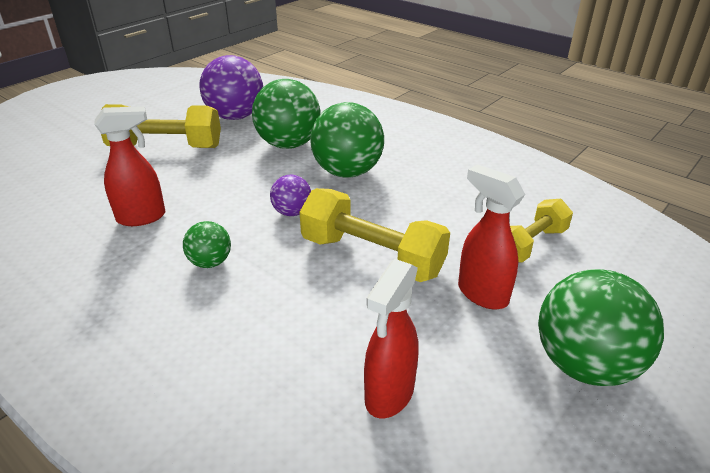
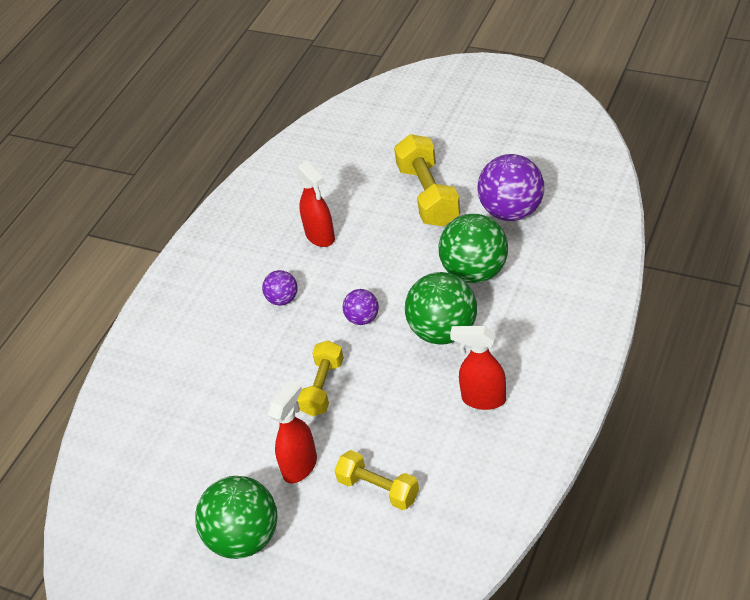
camera: 80 degrees right, 10 degrees up
(210, 262) = (283, 299): green ball -> purple ball
(372, 256) = (323, 387): yellow dumbbell -> yellow dumbbell, size x0.64
(389, 395) = (190, 436): red spray bottle -> red spray bottle (483, 399)

